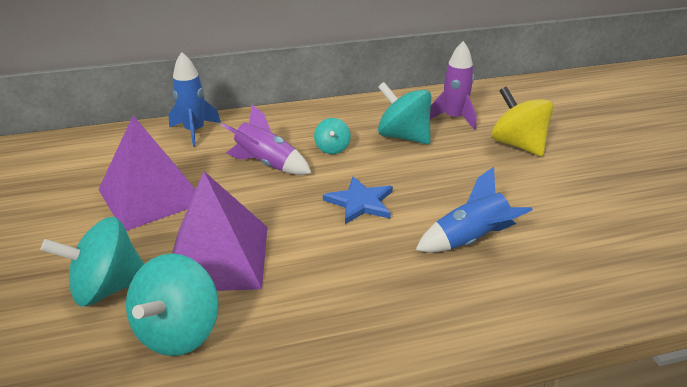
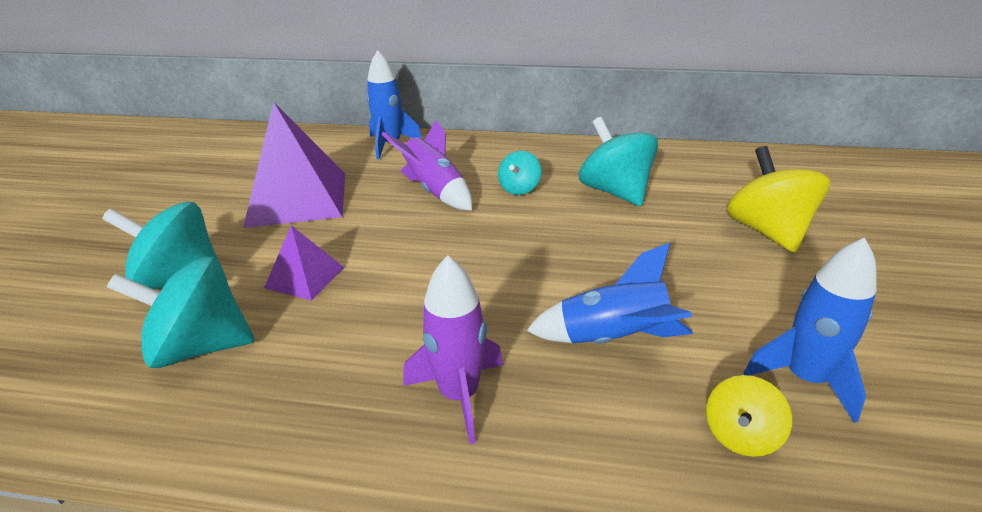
camera: 25 degrees right, 0 degrees up
(178, 332) = (200, 347): turquoise spinning top -> turquoise spinning top turned 45 degrees clockwise
(218, 257) = (305, 277): purple pyramid -> purple pyramid, size x0.51
(360, 202) = (505, 256): blue star -> none
(453, 118) = (696, 182): purple rocket -> purple rocket (459, 395)
(574, 275) = (740, 435): none -> yellow spinning top
(588, 233) = (804, 378): none -> blue rocket

